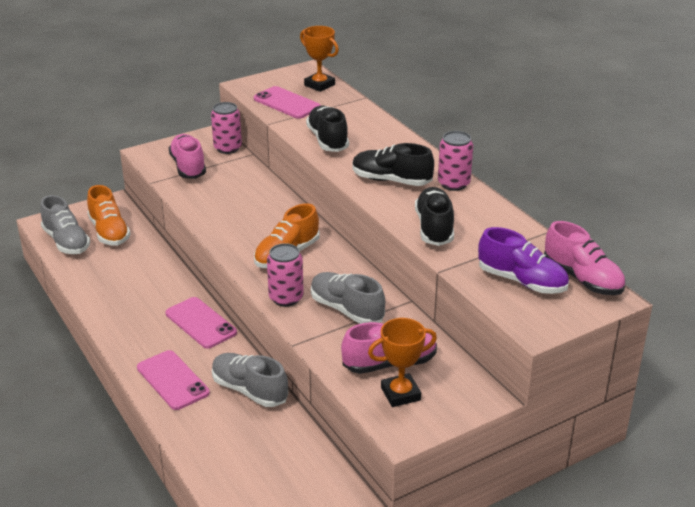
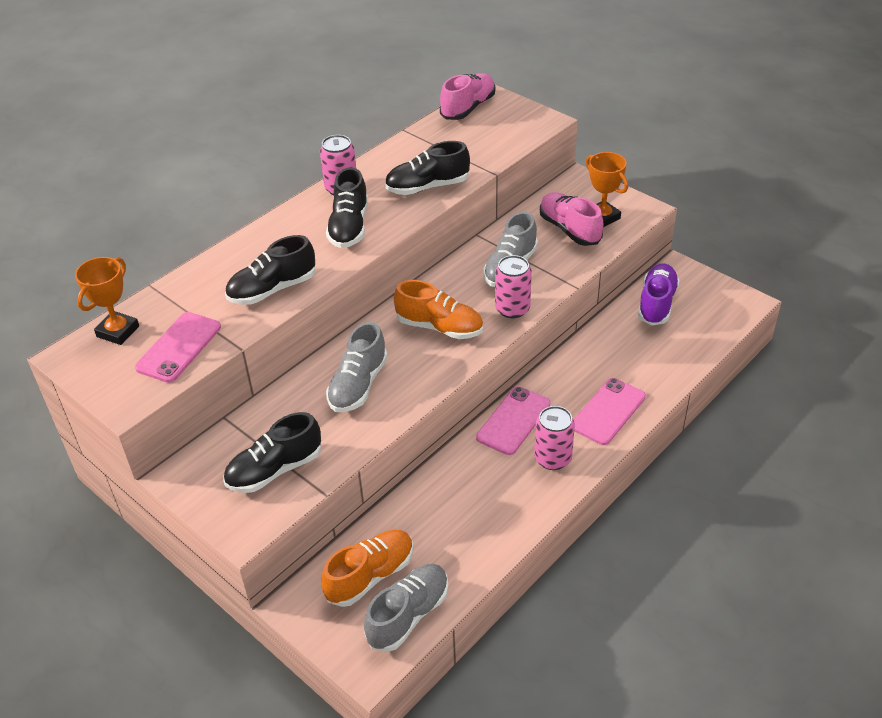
camera: 105 degrees left, 10 degrees up
(188, 167) = (275, 470): pink shoe -> black shoe
(227, 148) = (214, 446): pink can -> pink can (552, 458)
(249, 390) = (591, 355): grey shoe -> grey shoe (358, 385)
(522, 281) = (487, 133): purple shoe -> purple shoe (656, 304)

